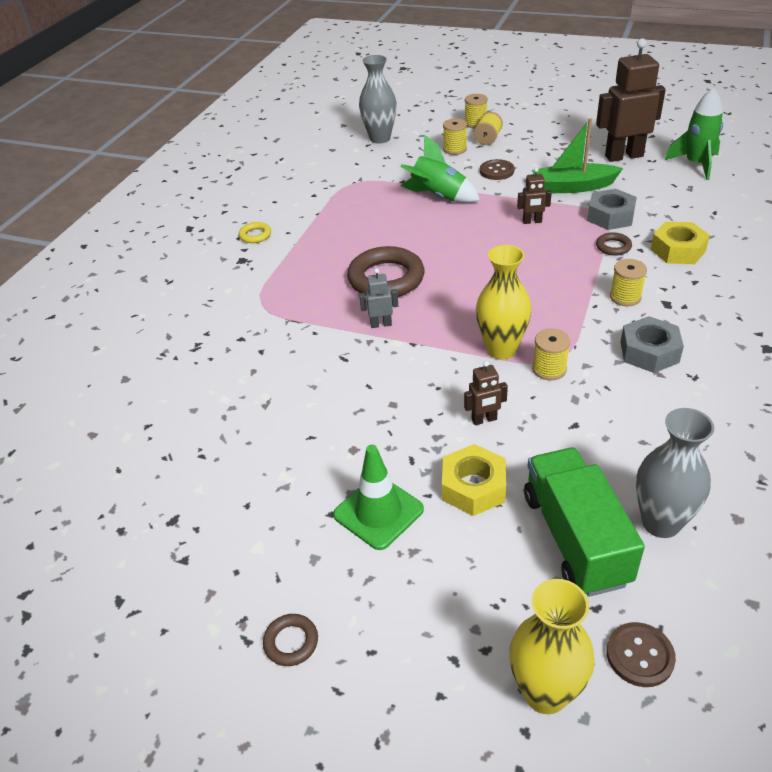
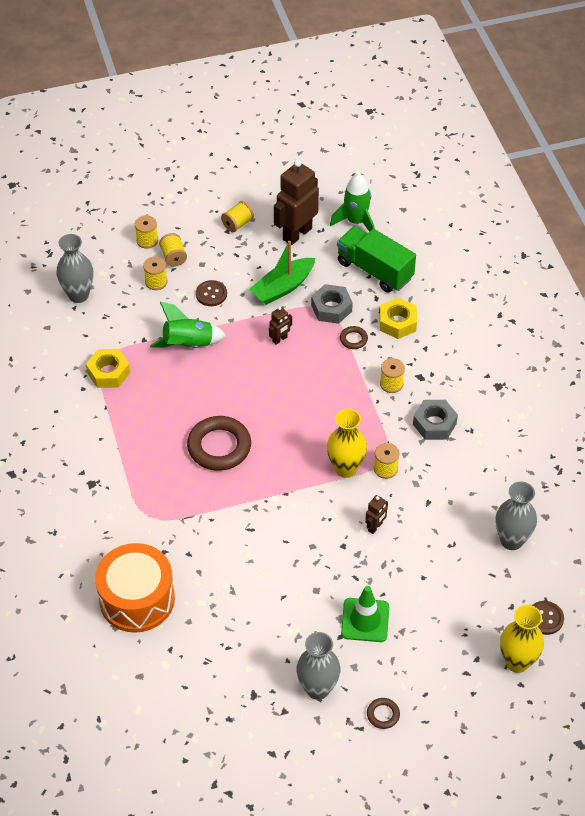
camera: 40 degrees left, 10 degrees up
(171, 365) = (137, 599): none -> orange drum
(246, 557) = (317, 688): none -> grey vase
(255, 235) = (77, 454): yellow ring -> none
(381, 324) = (251, 489): grey robot -> none
(473, 487) = (403, 575): yellow nut -> yellow nut (108, 372)
(570, 135) = (237, 224): none -> yellow spool
(575, 538) = (476, 574): green truck -> green truck (374, 270)

